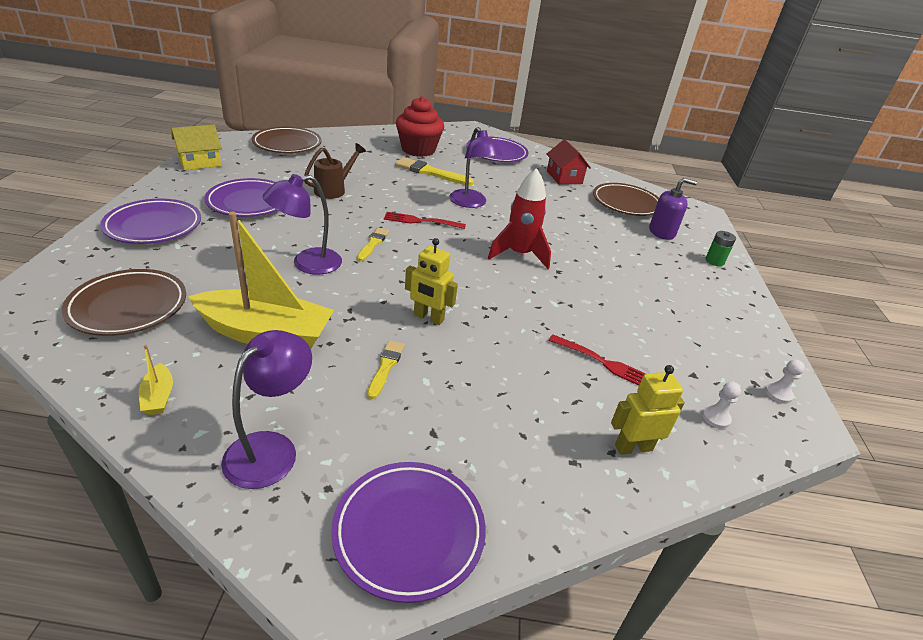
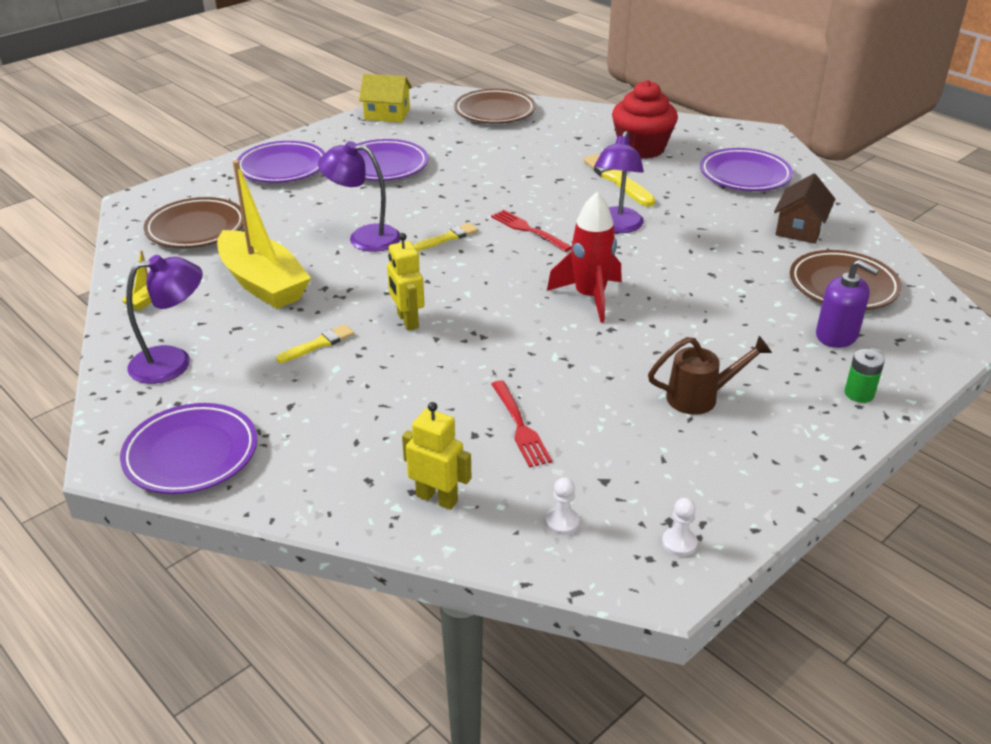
camera: 45 degrees right, 0 degrees up
(334, 190) = (480, 173): brown watering can -> brown watering can (701, 397)
(564, 177) = (800, 228): red house -> brown house

